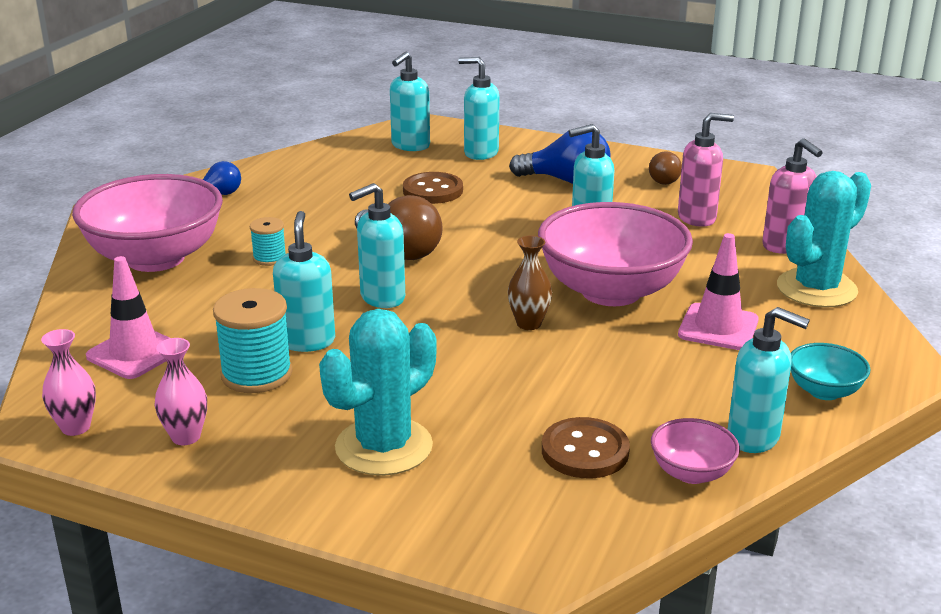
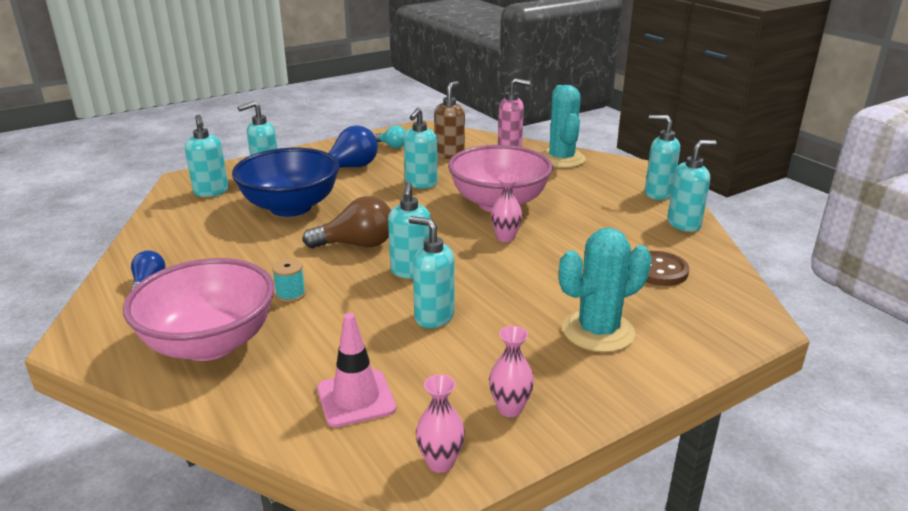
camera: 55 degrees left, 0 degrees up
(256, 374) = (455, 351): turquoise spool -> none
(384, 447) = (598, 331): turquoise cactus -> turquoise cactus turned 75 degrees clockwise
(433, 190) = (291, 207): brown button -> blue bowl
(529, 324) = (505, 238): brown vase -> pink vase
(663, 179) = (392, 146): brown light bulb -> turquoise light bulb
(691, 473) = (703, 251): pink bowl -> none
(697, 218) = (449, 155): pink soap dispenser -> brown soap dispenser
(718, 327) = (571, 193): pink traffic cone -> none
(824, 391) = (657, 194): turquoise bowl -> turquoise soap dispenser

